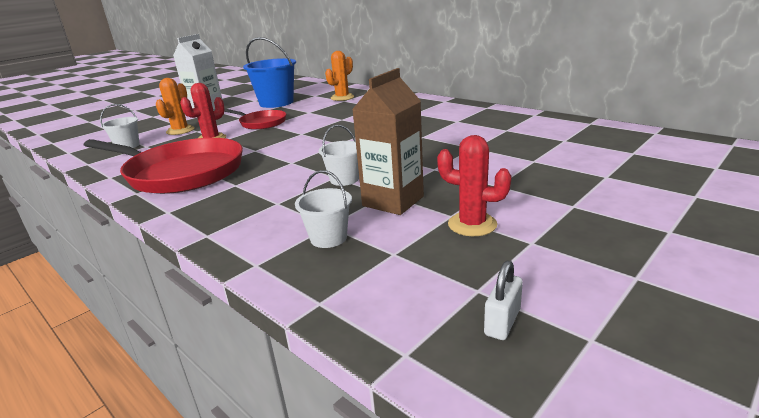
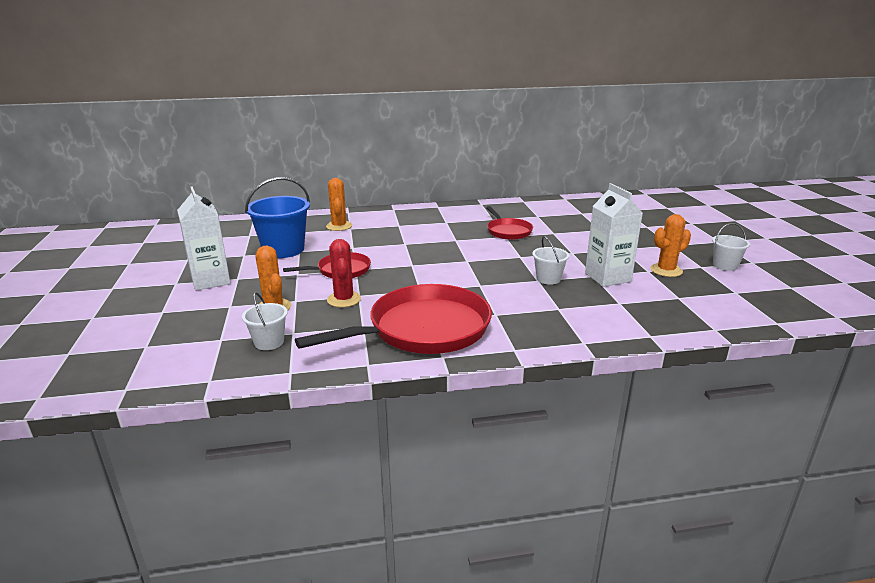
camera: 55 degrees left, 0 degrees up
(328, 238) = (638, 307): white bucket -> white bucket (725, 265)
(393, 201) = (607, 277): brown carton -> white carton
(437, 133) = (508, 231): none -> red pan
(472, 224) = (666, 270): red cactus -> orange cactus
(502, 322) = (767, 297): white padlock -> none

